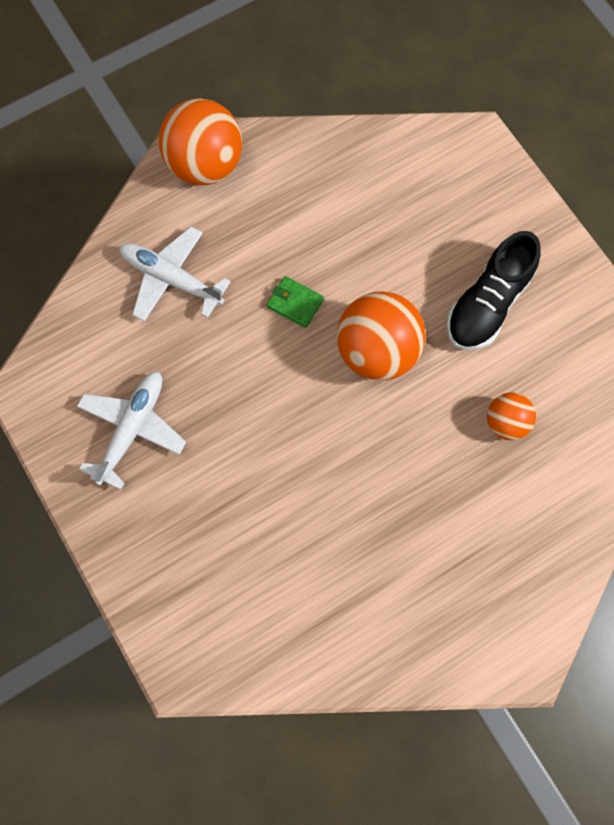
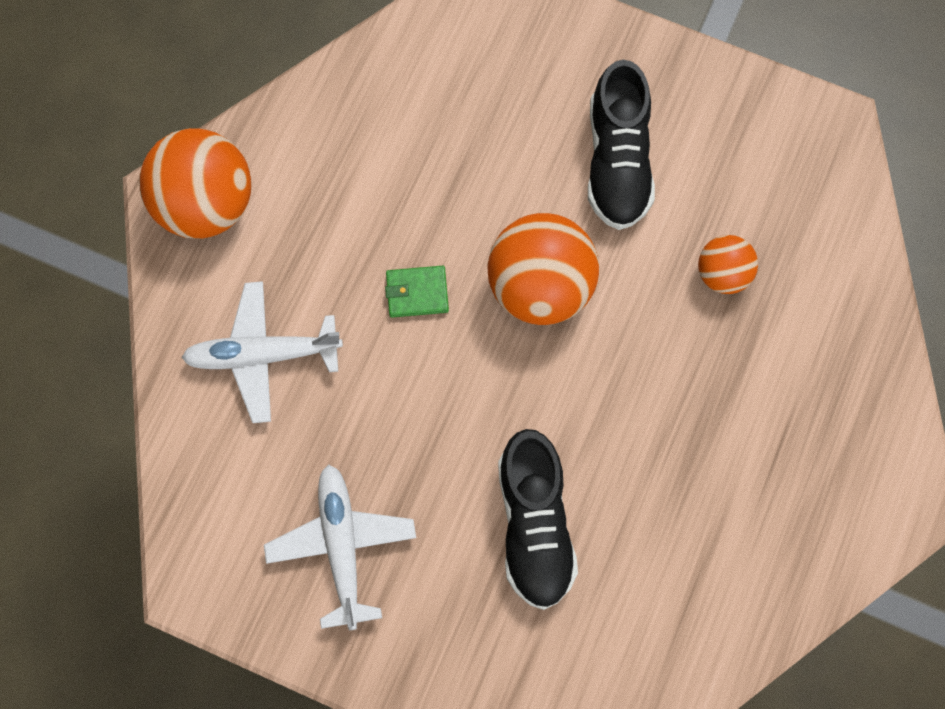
camera: 35 degrees left, 0 degrees up
(261, 500) = (534, 525): none -> black shoe

